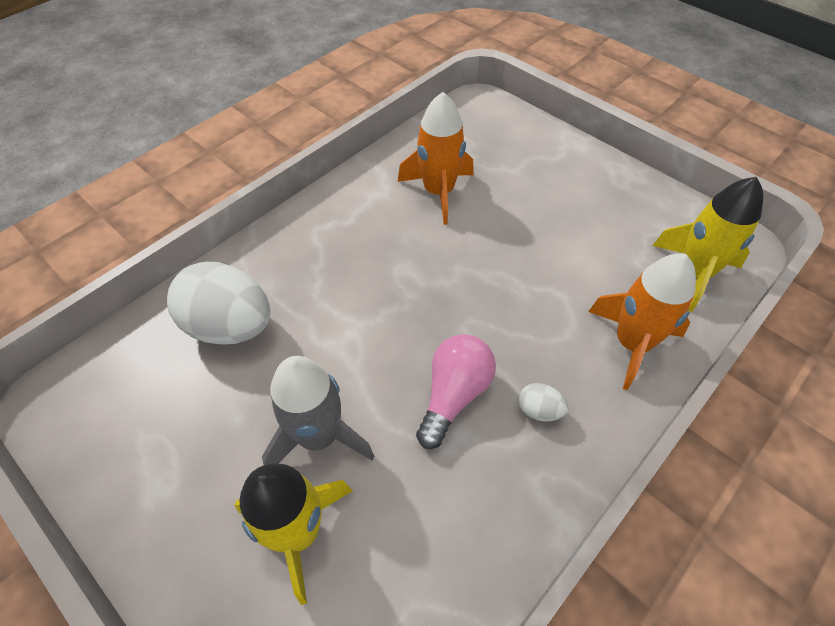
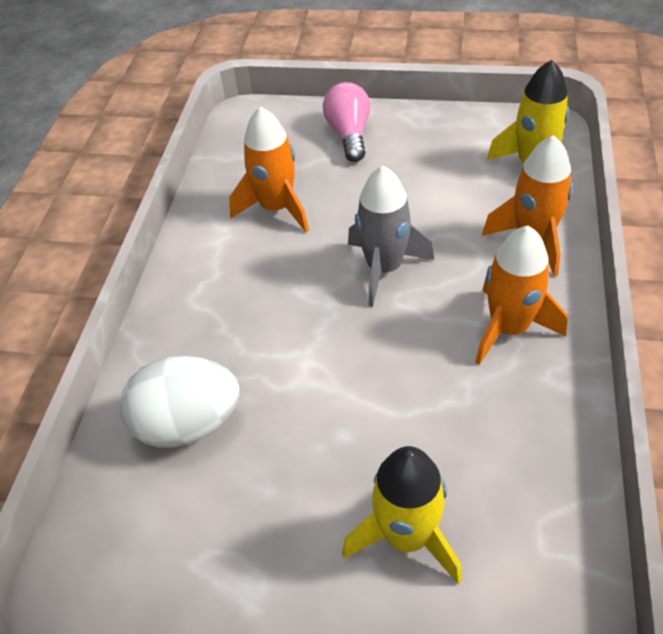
camera: 30 degrees left, 5 degrees down
(319, 436) = (355, 457): grey rocket -> grey rocket (384, 268)
(454, 394) = (435, 357): pink light bulb -> pink light bulb (349, 134)
(539, 410) = (509, 328): white egg -> orange rocket

